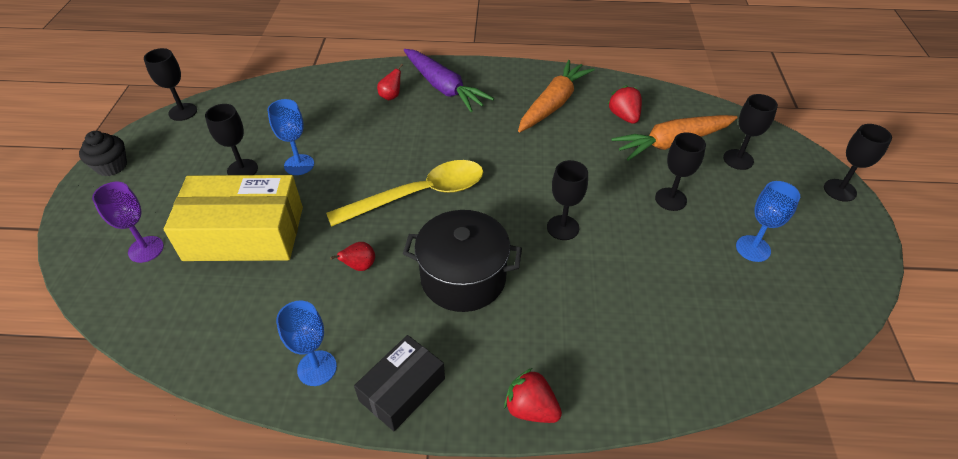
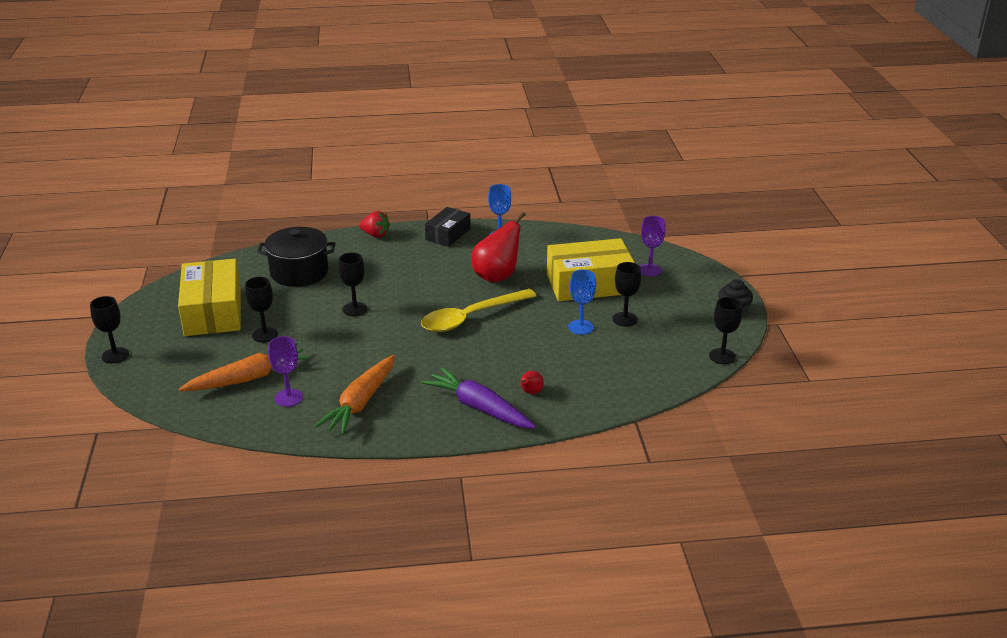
camera: 170 degrees right, 15 degrees down
(359, 266) = (497, 276): red pear -> red pear, size x2.27
(463, 278) = (424, 277): black pot -> black pot (299, 272)
(624, 116) = (289, 398): red strawberry -> purple goblet
(738, 159) = (191, 370): black goblet -> none
(753, 248) = (213, 311): blue goblet -> yellow box

